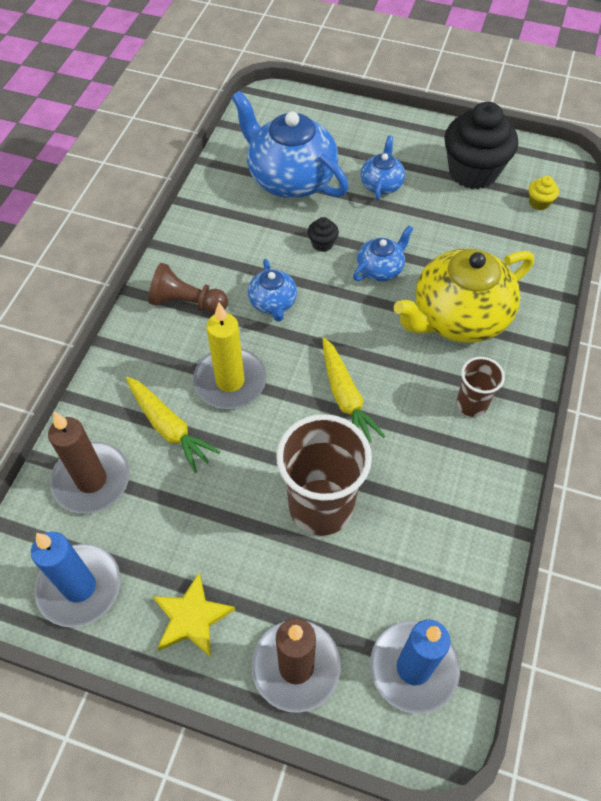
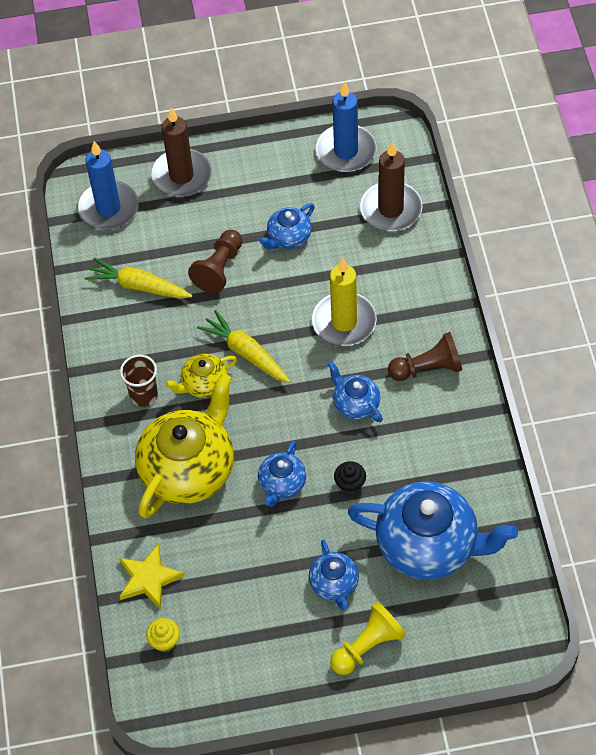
camera: 155 degrees right, 0 degrees up
(169, 428) = (364, 267): yellow carrot -> yellow carrot (138, 286)
(192, 617) = (263, 169): yellow star -> yellow star (149, 578)
(222, 505) = (288, 237): none -> blue teapot
(321, 506) = (219, 269): brown cup -> brown pawn
(381, 140) = (367, 646): none -> yellow pawn
(405, 387) = (204, 384): none -> yellow teapot
(473, 172) = (249, 649): black cupcake -> none

